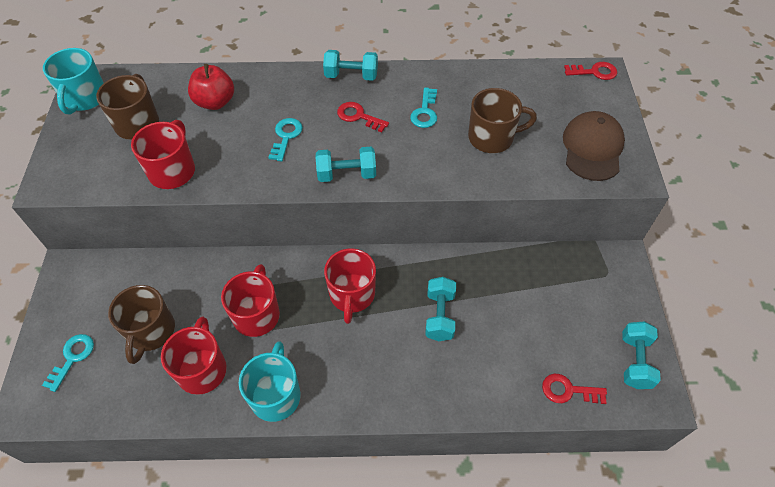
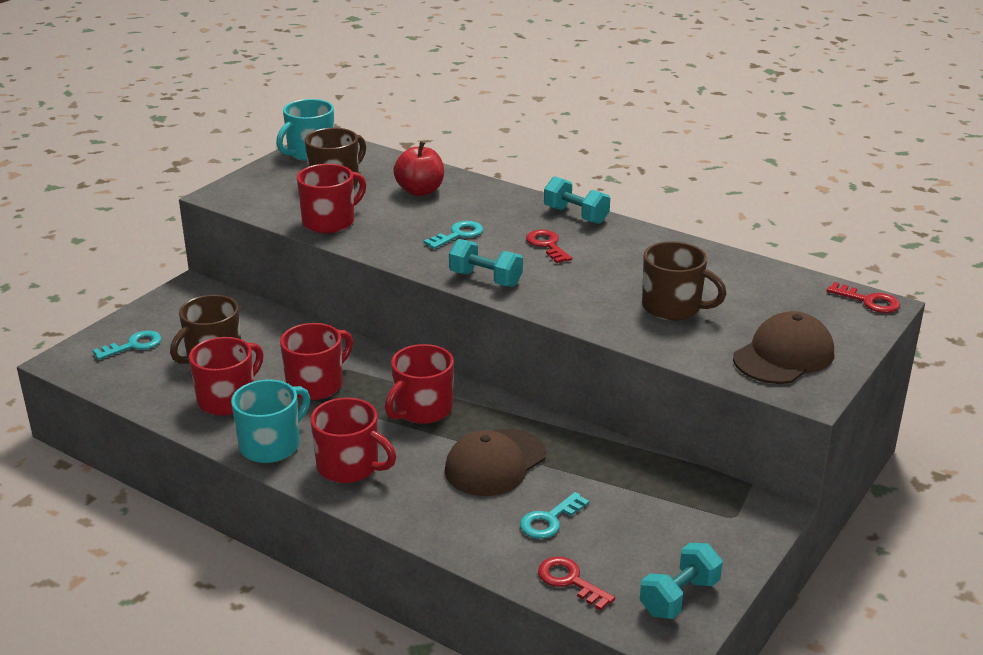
camera: 35 degrees right, 25 degrees down
(349, 380) = (350, 467): none -> red mug
(425, 112) = (622, 265): turquoise key -> turquoise key (549, 520)
(439, 316) = (495, 463): turquoise dumbbell -> brown cap

